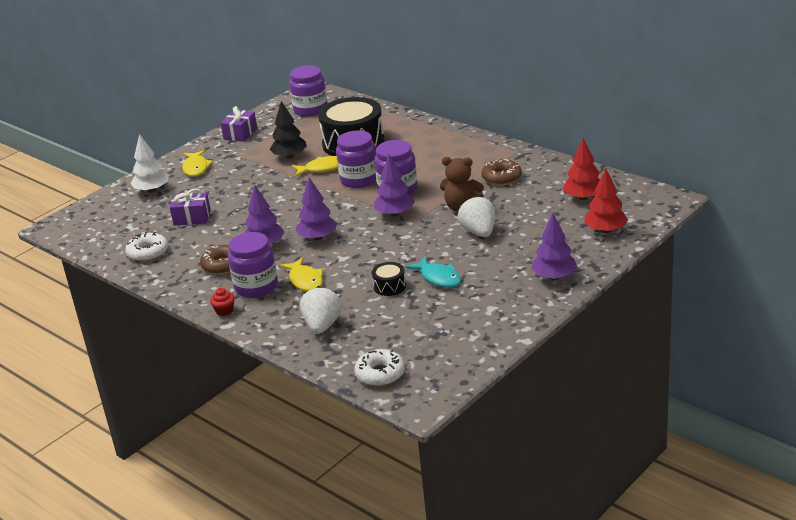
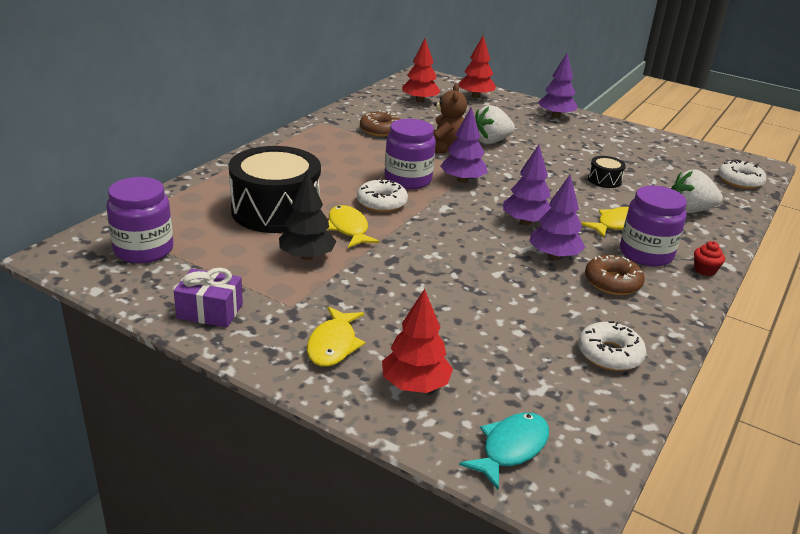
camera: 105 degrees left, 0 degrees up
(152, 190) = (415, 385): white tree -> red tree
(192, 218) = (499, 325): purple gift -> none
(196, 168) = (333, 345): yellow fish -> yellow fish turned 120 degrees clockwise
(359, 179) = (381, 203): purple jar -> white donut
(438, 278) = (578, 159): turquoise fish -> turquoise fish (511, 448)

